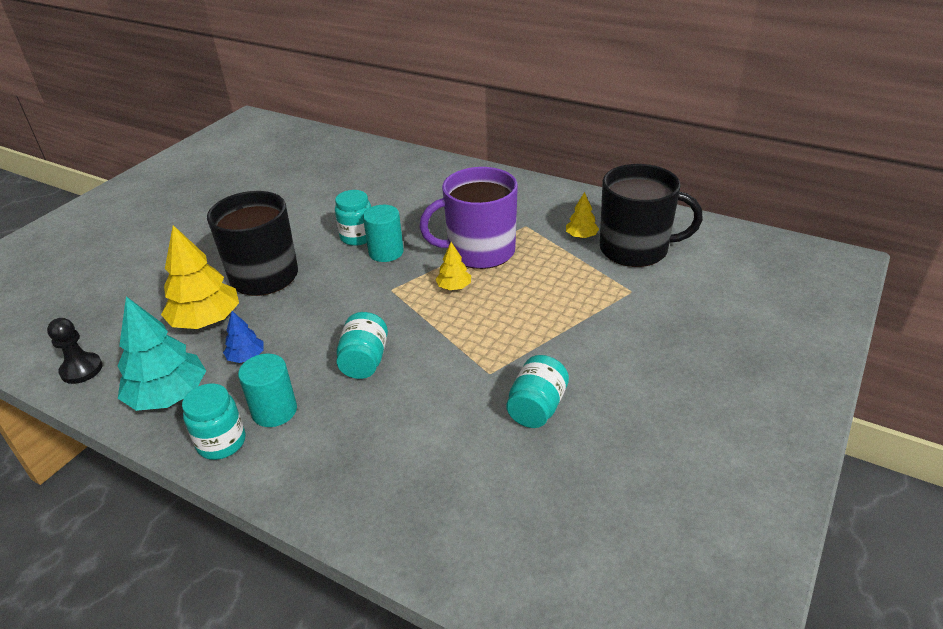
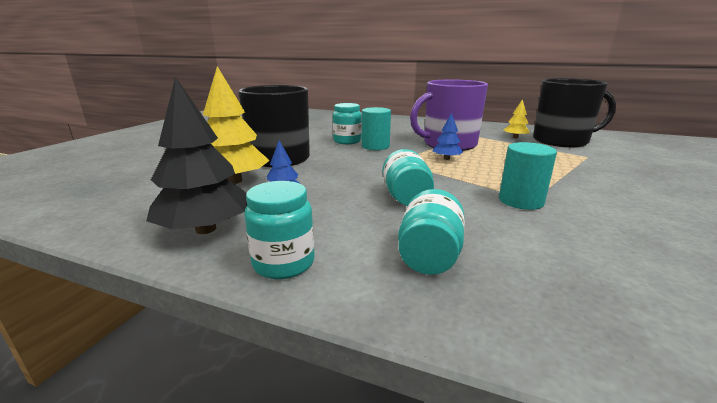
camera: 10 degrees left, 15 degrees down
(81, 369) = (99, 215): black pawn -> none
(169, 396) = (206, 229): turquoise tree -> black tree
(274, 411) = (335, 234): turquoise cylinder -> turquoise cylinder (521, 201)
(454, 287) = (446, 159): yellow tree -> blue tree
(537, 407) = (607, 217): turquoise jar -> turquoise jar (429, 255)

